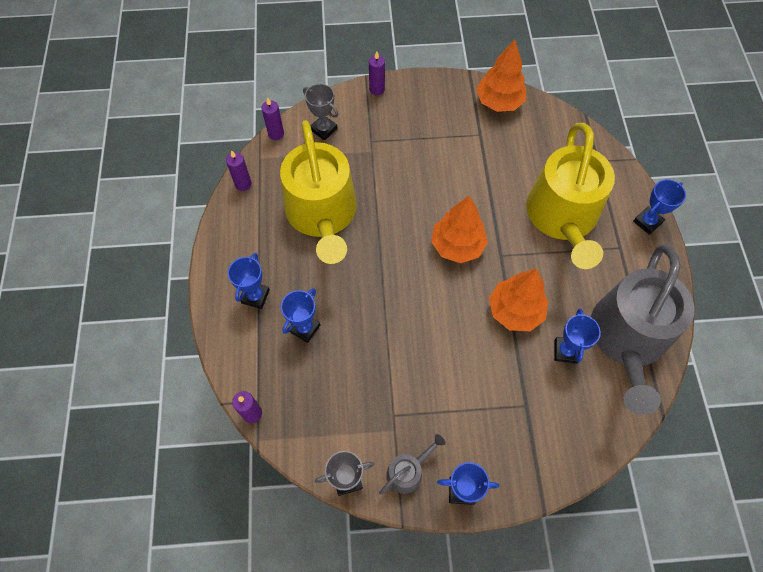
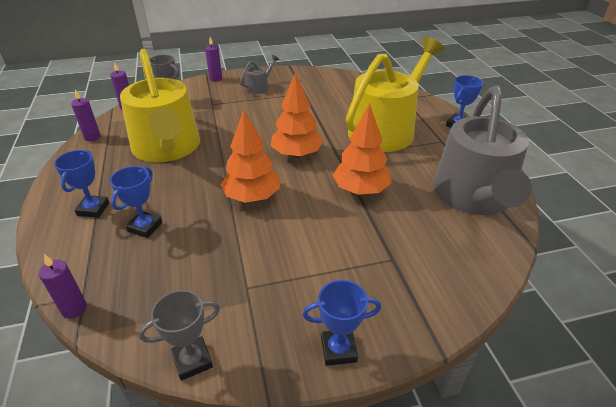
camera: 10 degrees left, 25 degrees down
(408, 471) = (269, 339): grey watering can -> grey watering can (259, 87)
(499, 102) = (316, 77): orange tree -> orange tree (252, 197)
(563, 217) = (386, 129): yellow watering can -> yellow watering can turned 135 degrees counterclockwise
(565, 351) = (418, 212): blue trophy -> none

